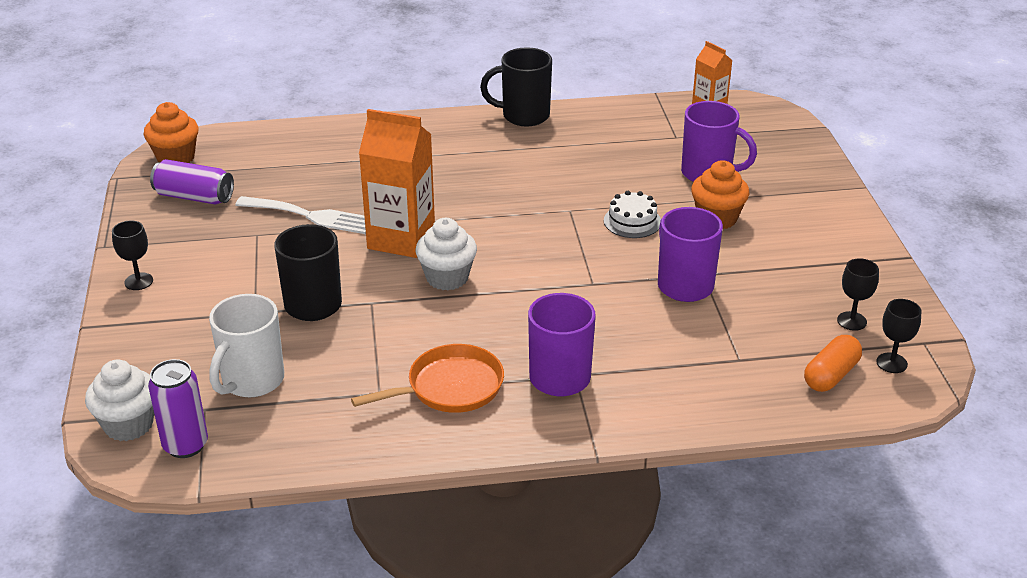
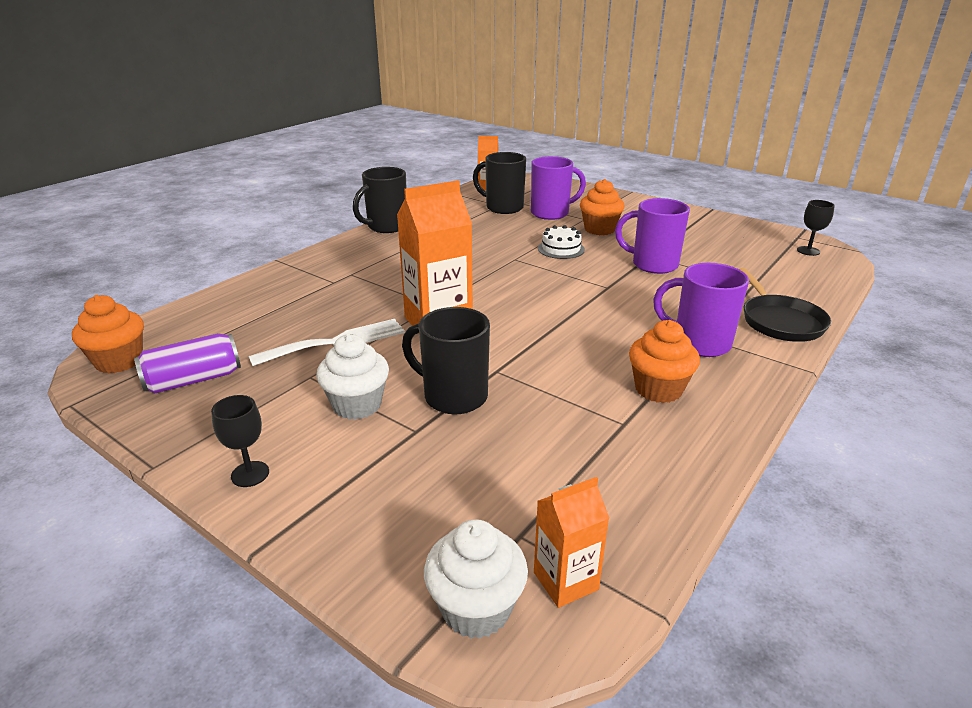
camera: 45 degrees left, 5 degrees down
(185, 445) = (565, 581): purple can -> orange carton
(251, 381) = (516, 483): white mug -> none
(447, 278) = (517, 328): white cupcake -> white cupcake (357, 405)
(450, 387) = (658, 389): orange pan -> orange cupcake
(673, 143) = (503, 208): none -> black mug
(673, 404) = (780, 321): none -> black pan
(830, 375) = (802, 268): orange capsule -> none
(851, 321) = (754, 243): black goblet -> none

